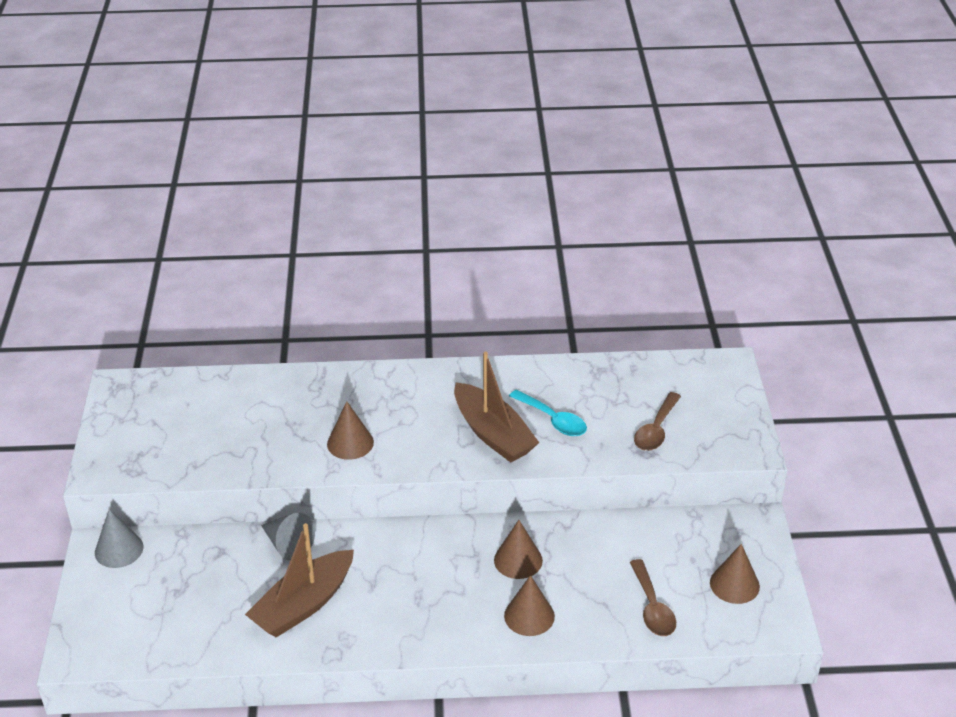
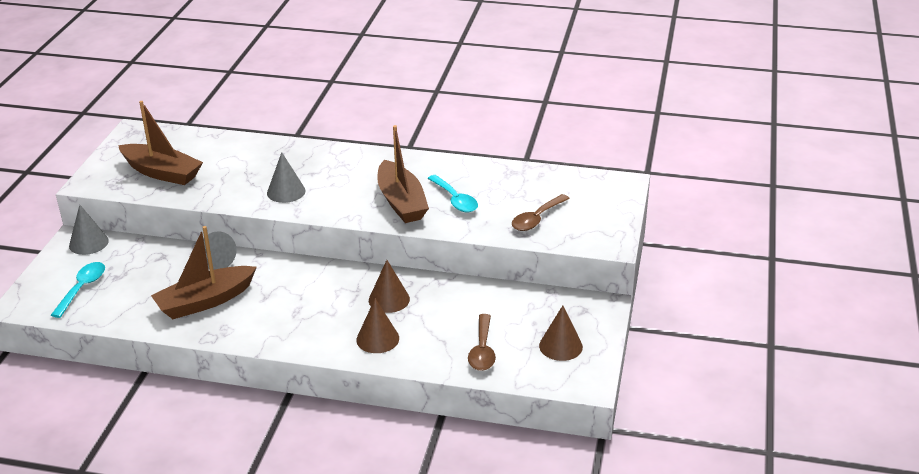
camera: 15 degrees right, 5 degrees down
(143, 616) = (82, 288): none -> turquoise spoon
(184, 442) = (162, 173): none -> brown boat
(350, 443) = (286, 192): brown cone -> grey cone

